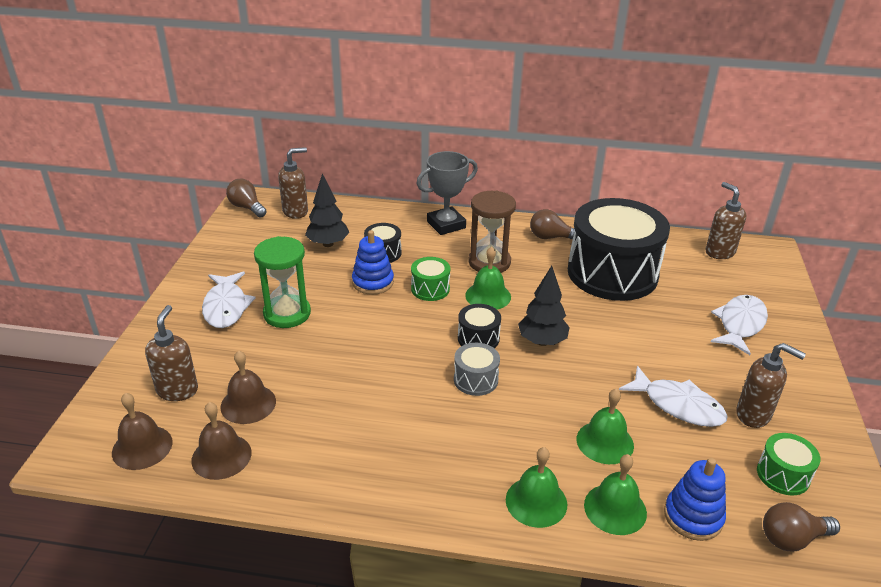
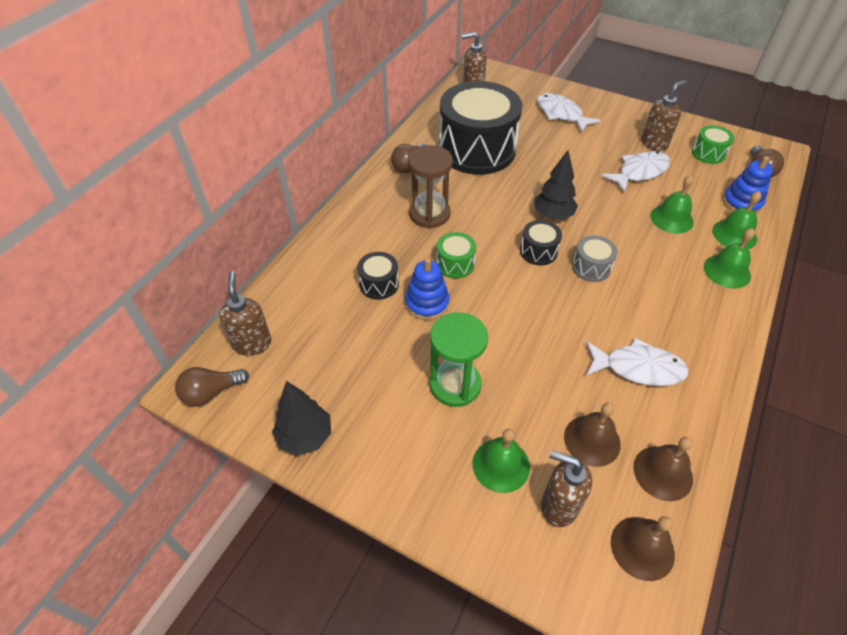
camera: 70 degrees left, 15 degrees up
(226, 307) = (422, 441): white fish -> white fish (638, 368)
(328, 244) = (338, 326): black tree -> black tree (305, 436)
(446, 225) = (351, 226): grey trophy -> none
(488, 296) = (480, 229): green bell -> green bell (501, 465)

